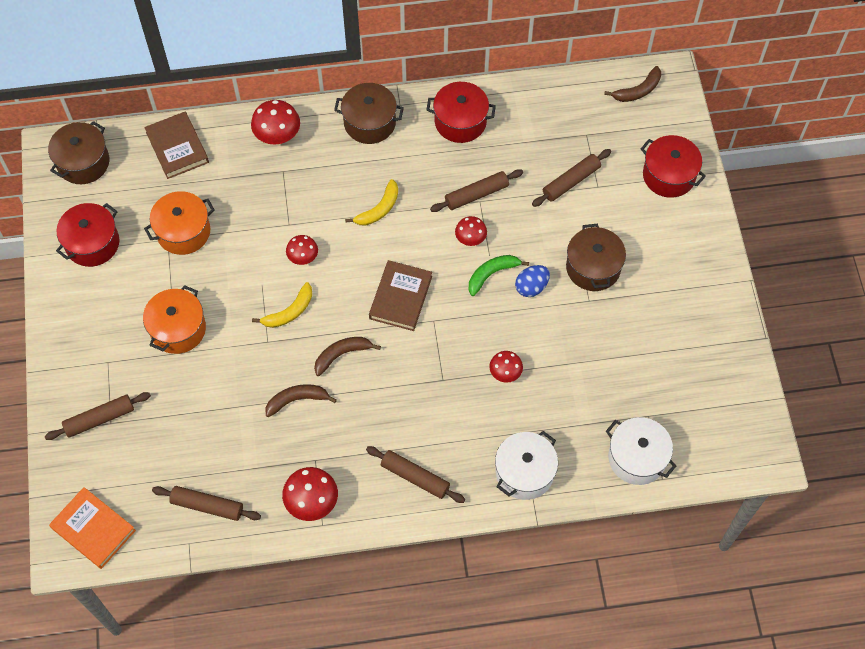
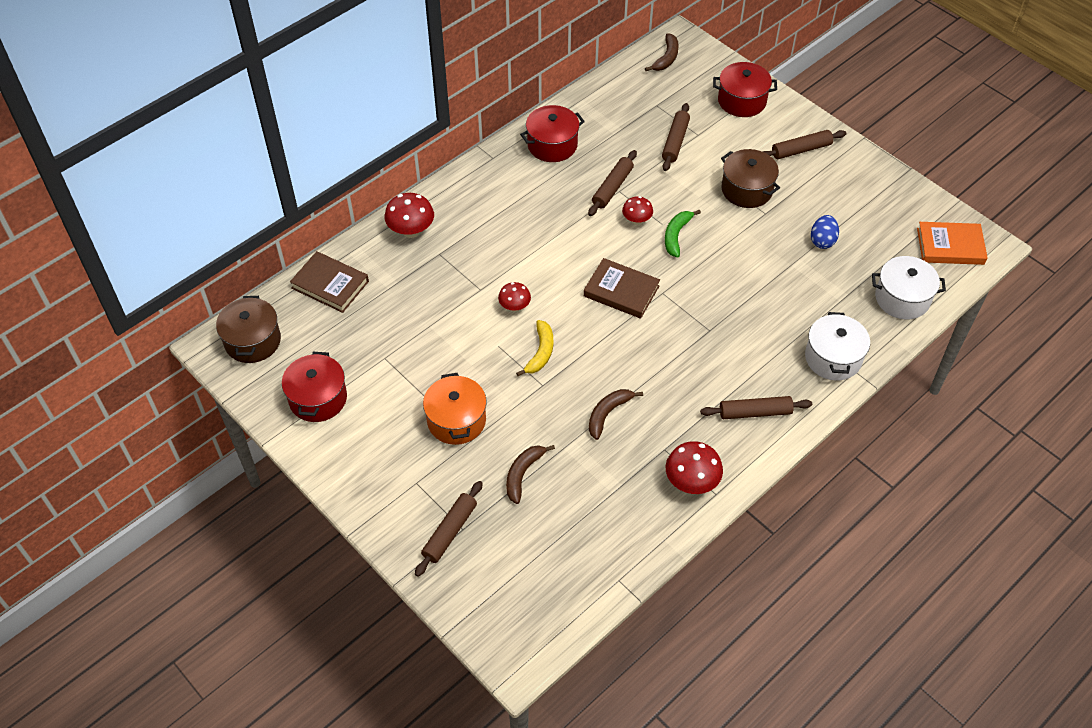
camera: 35 degrees left, 10 degrees down
(93, 529) = (524, 624): orange book -> orange book (950, 246)
(183, 231) = (393, 344): orange pot -> none
(207, 506) = (607, 541): brown rolling pin -> brown rolling pin (801, 150)
(342, 355) = (613, 359): brown banana -> brown banana (523, 474)
(369, 122) = (480, 182): brown pot -> none
(379, 209) = (545, 239): yellow banana -> none
(400, 297) = (621, 291): brown book -> brown book turned 45 degrees counterclockwise
(505, 373) = (752, 297): red mushroom -> none
(531, 287) = (714, 228): blue egg -> blue egg (822, 241)

